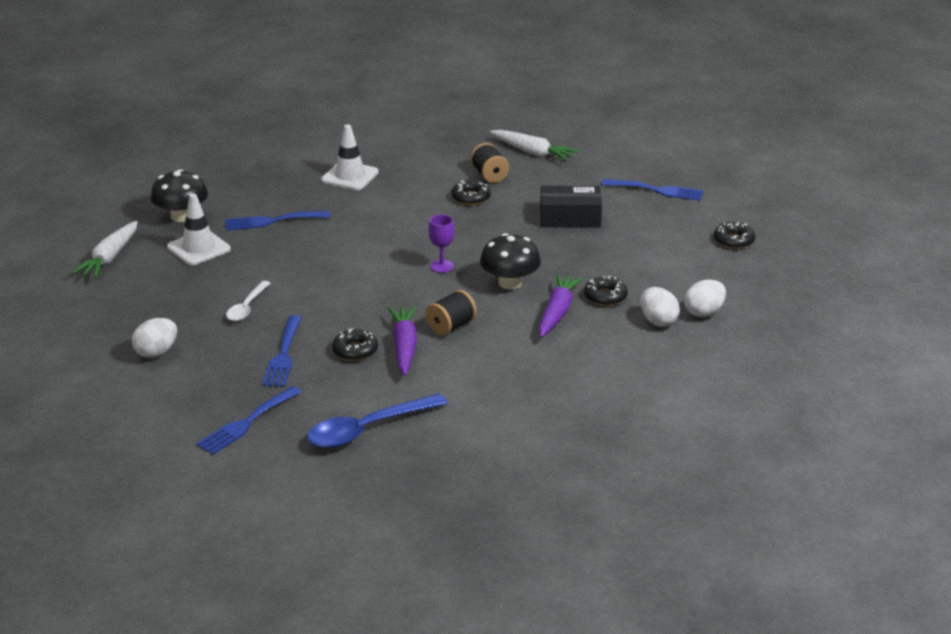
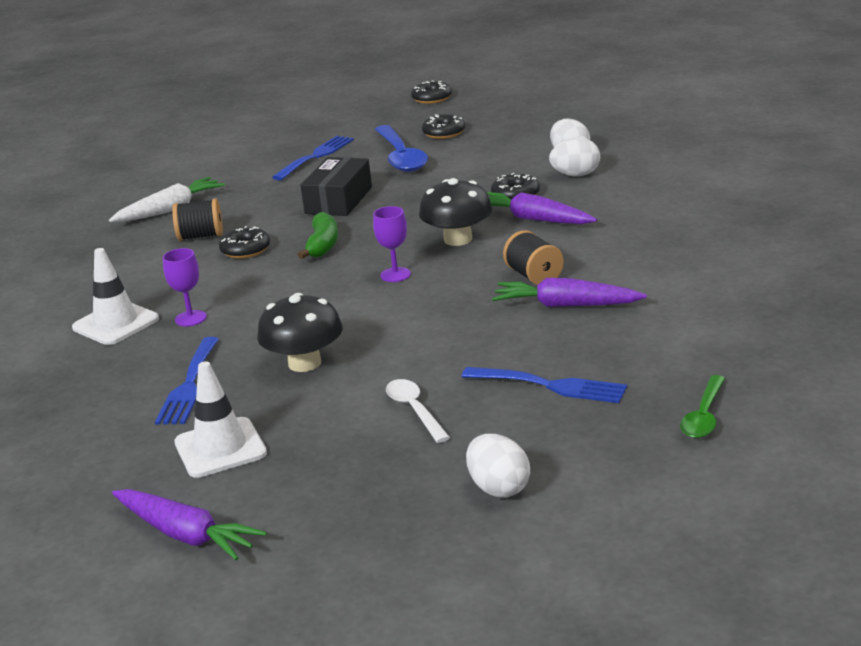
camera: 70 degrees left, 5 degrees down
(110, 258) = (186, 534): white carrot -> purple carrot
(181, 216) = (108, 463): black mushroom -> black mushroom (304, 363)
(247, 307) = (414, 410): white spoon -> white spoon turned 150 degrees counterclockwise
(247, 423) = (704, 416): blue fork -> green spoon
(355, 350) = (561, 336): black donut -> black donut (432, 98)
(361, 201) = (190, 318): none -> purple goblet
(368, 429) = (737, 335): blue spoon -> blue spoon (401, 157)
(486, 227) = (322, 245): none -> green banana

